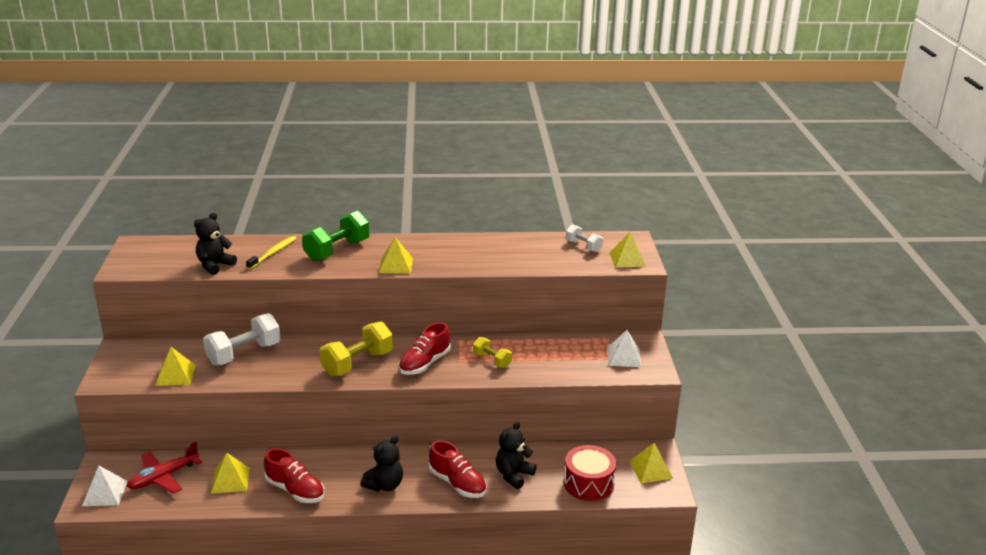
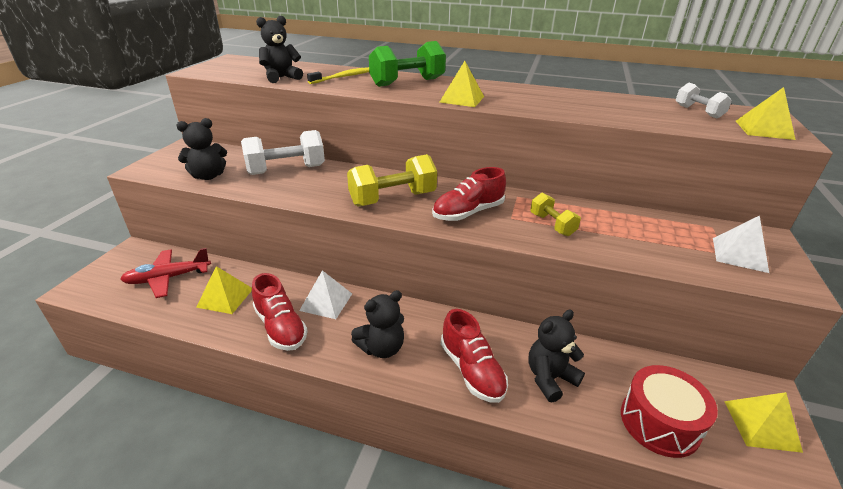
camera: 20 degrees right, 5 degrees up
(105, 493) = (105, 281): white pyramid -> white pyramid (326, 302)
(175, 375) = (208, 176): yellow pyramid -> black teddy bear

